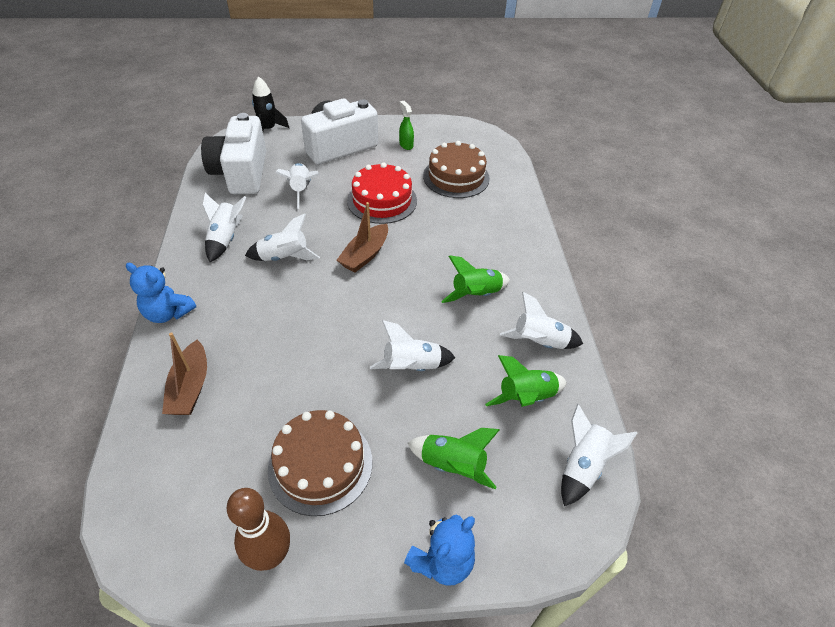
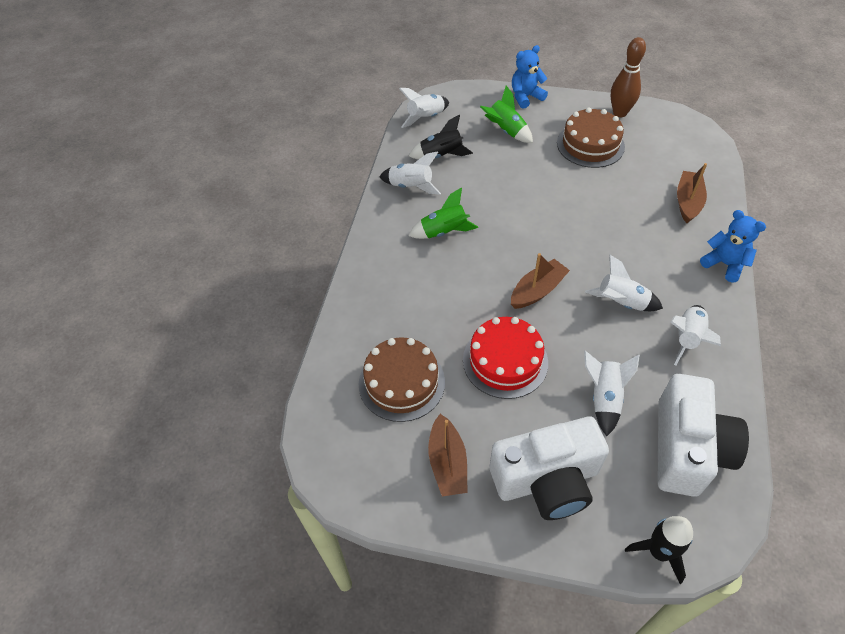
camera: 160 degrees left, 5 degrees up
(406, 145) = (447, 463): green spray bottle -> brown boat
(412, 367) = (516, 187): white rocket -> none
(526, 397) = (441, 155): green rocket -> black rocket

